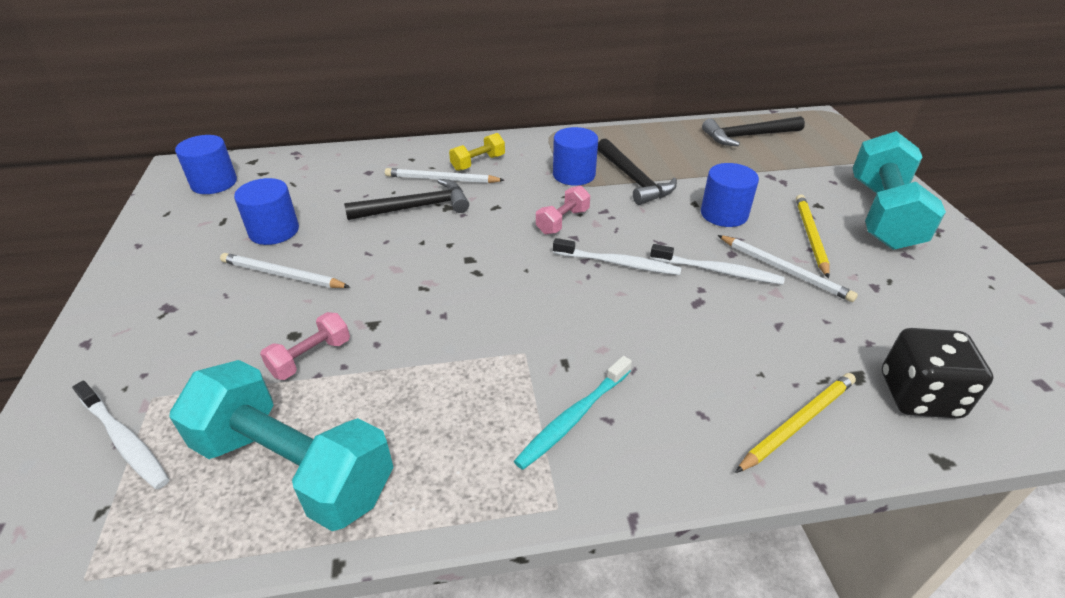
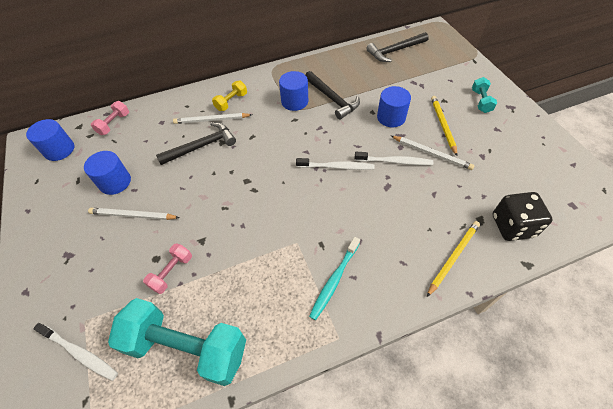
camera: 10 degrees left, 15 degrees up
(562, 221) = (296, 141): pink dumbbell -> pink dumbbell (114, 124)
(882, 214) = (481, 101): turquoise dumbbell -> turquoise dumbbell, size x0.46

